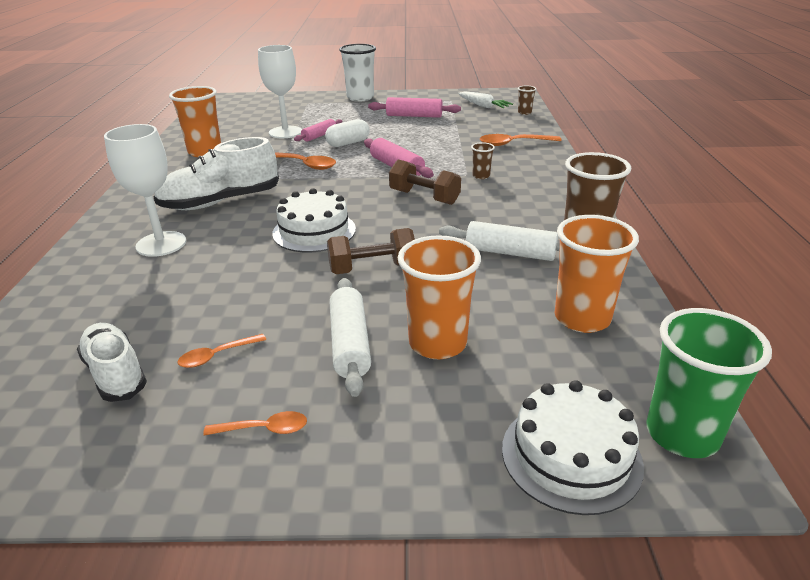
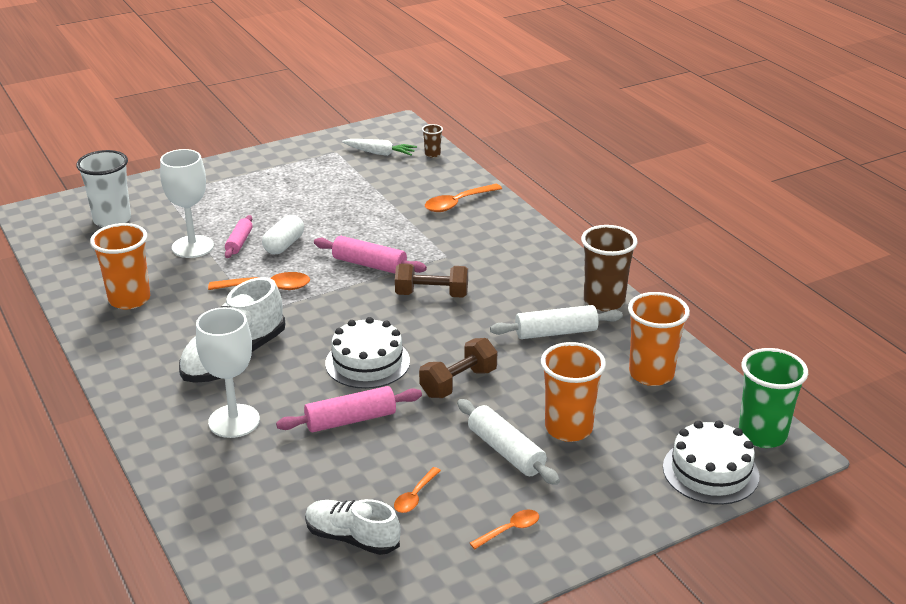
camera: 30 degrees left, 0 degrees up
(360, 98) = (223, 170): white cup -> white cup (112, 220)
(414, 116) = (317, 186): pink rolling pin -> pink rolling pin (350, 420)
(481, 176) = (461, 254): brown cup -> none

